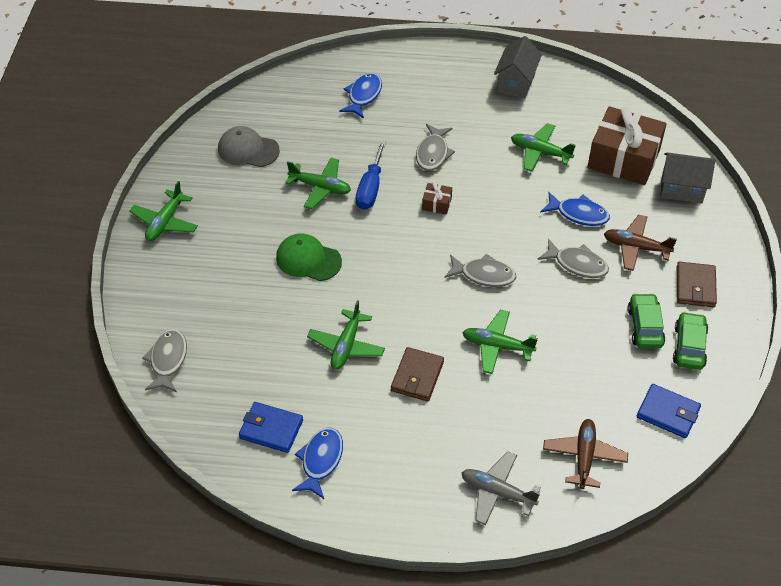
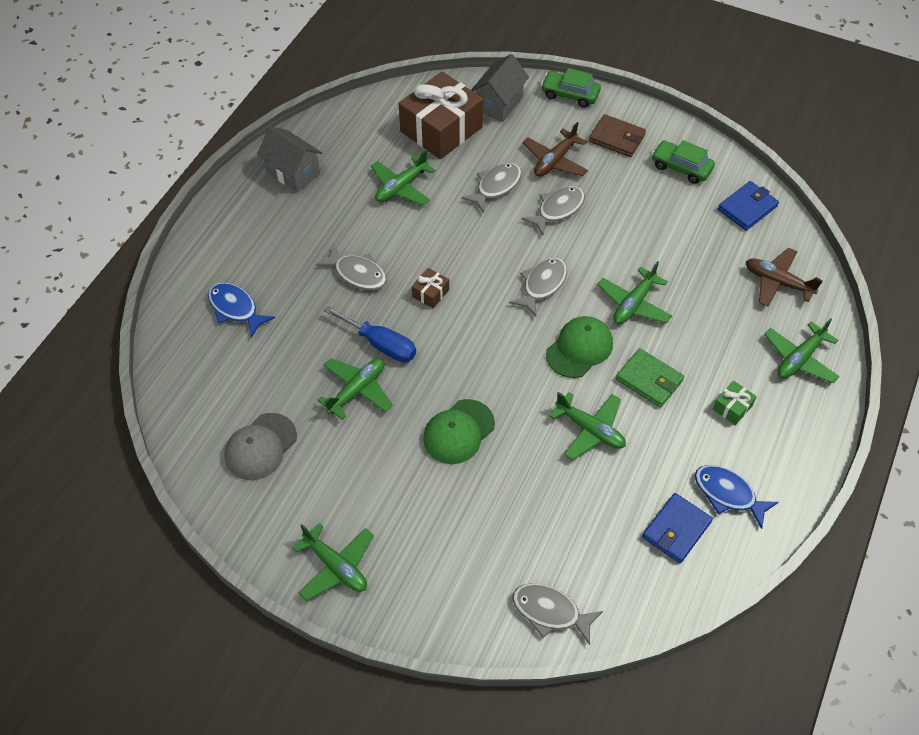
camera: 70 degrees left, 5 degrees up
(415, 446) = (732, 407): none -> green gift
(417, 376) = (649, 380): brown wallet -> green wallet
(428, 318) = (579, 348): none -> green cap
(497, 492) = (799, 358): grey plane -> green plane
(578, 214) = (496, 187): blue fish -> grey fish
(645, 327) = (649, 189): green car -> green car (570, 94)

